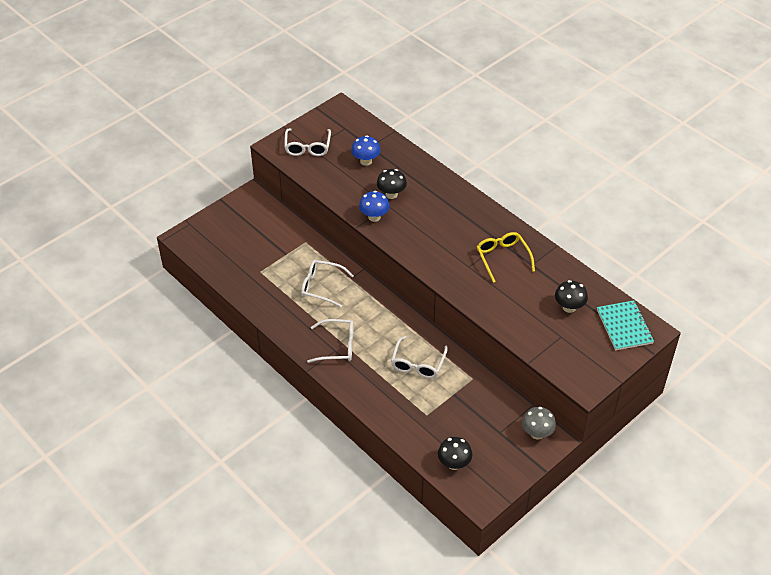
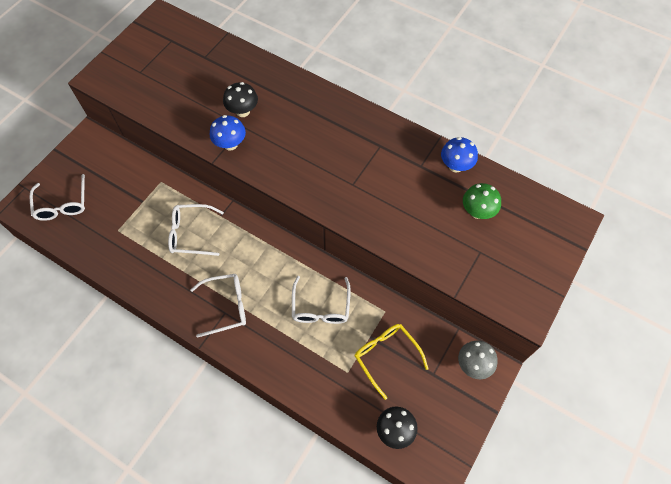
camera: 15 degrees left, 15 degrees up
(307, 147) = (134, 72): white glasses -> white glasses (62, 204)
(366, 161) = (204, 76): blue mushroom -> blue mushroom (455, 166)
(502, 258) = (387, 165): yellow glasses -> yellow glasses (386, 356)
(569, 307) = (477, 212): black mushroom -> green mushroom
(624, 326) = (544, 222): turquoise notebook -> none

